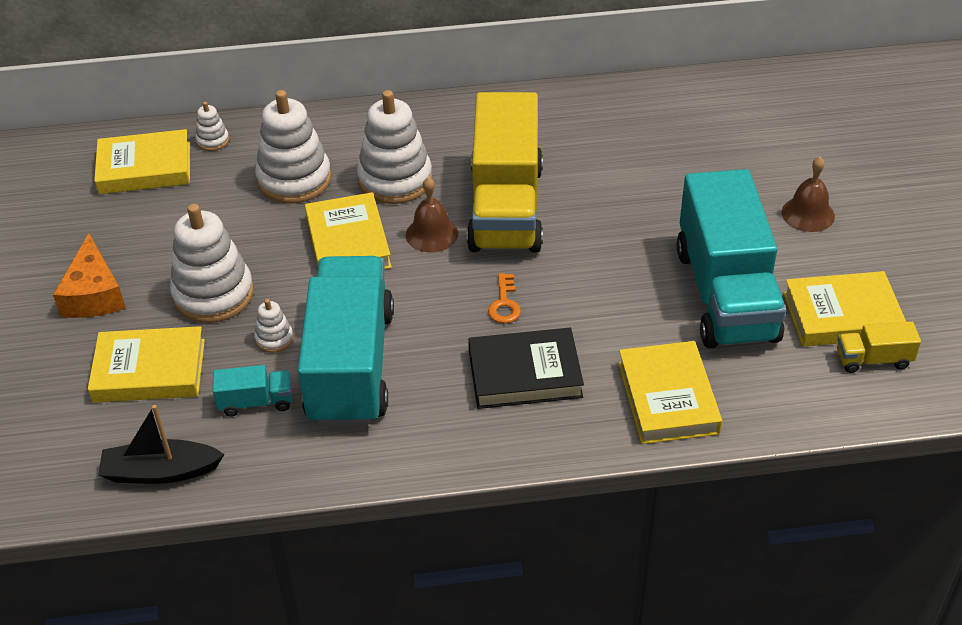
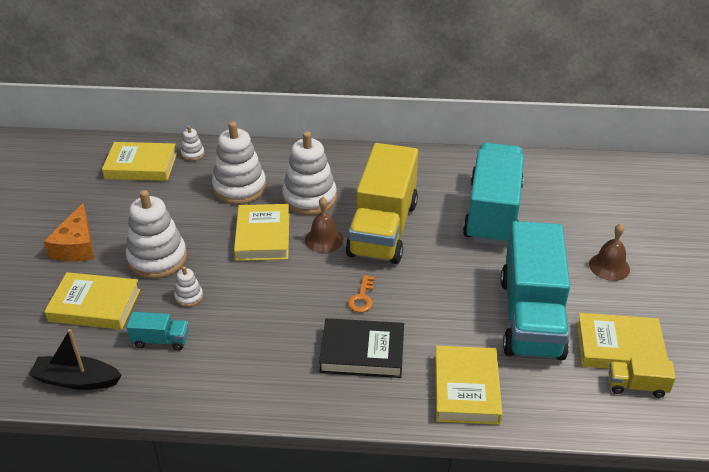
camera: 10 degrees right, 5 degrees down
(351, 366) = (236, 325): turquoise truck -> turquoise truck (492, 213)

